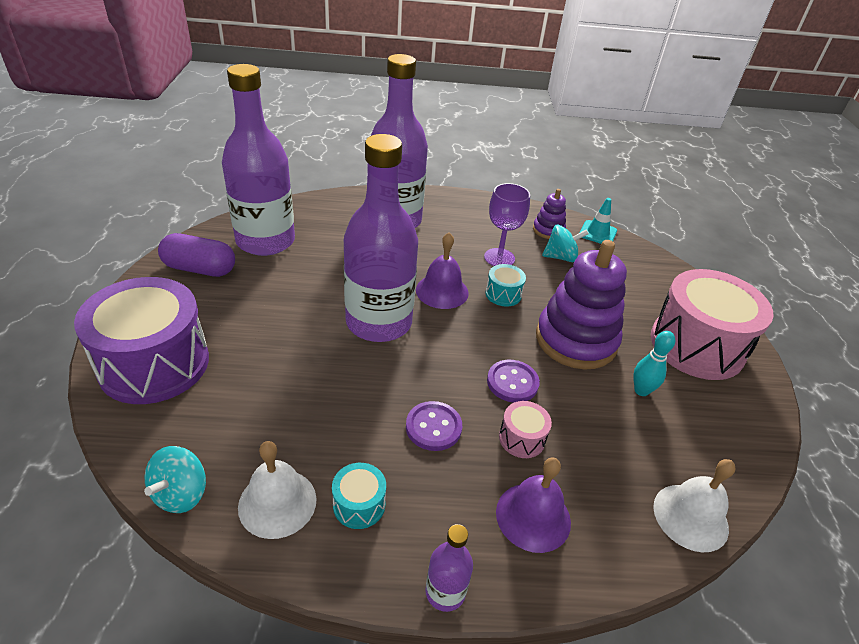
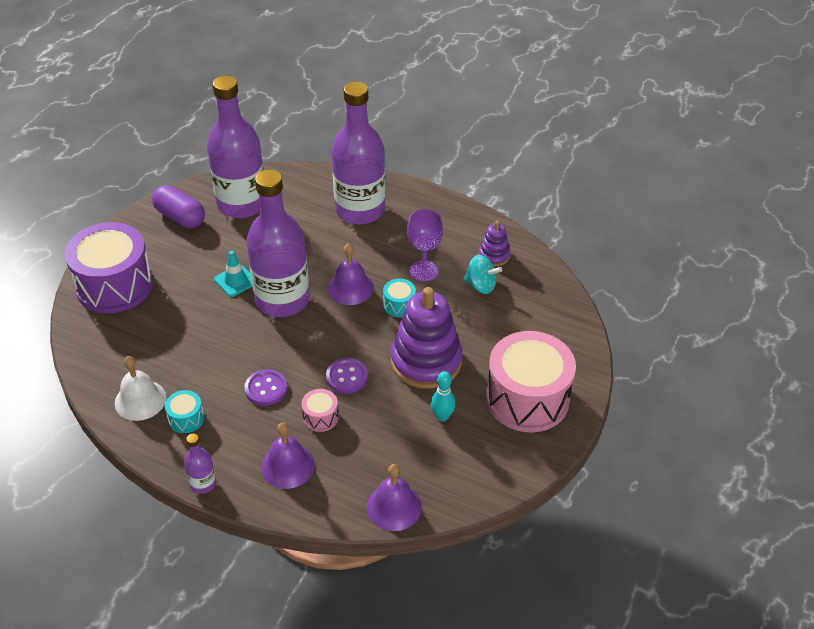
camera: 30 degrees right, 5 degrees up
(181, 494) = (90, 375): turquoise spinning top -> none
(597, 233) = (540, 271): turquoise traffic cone -> turquoise traffic cone (235, 281)
(690, 517) = (394, 507): white bell -> purple bell

